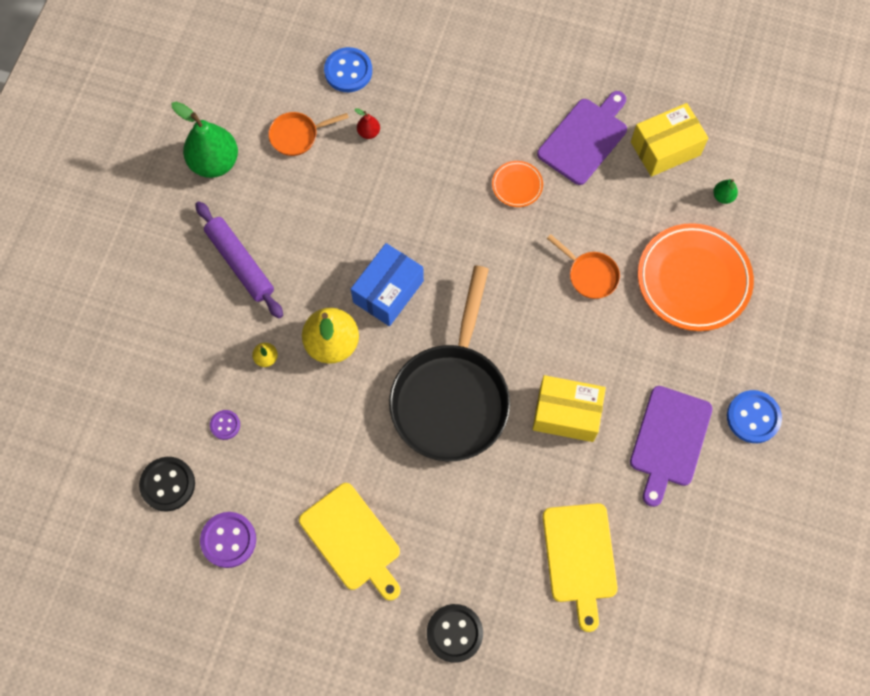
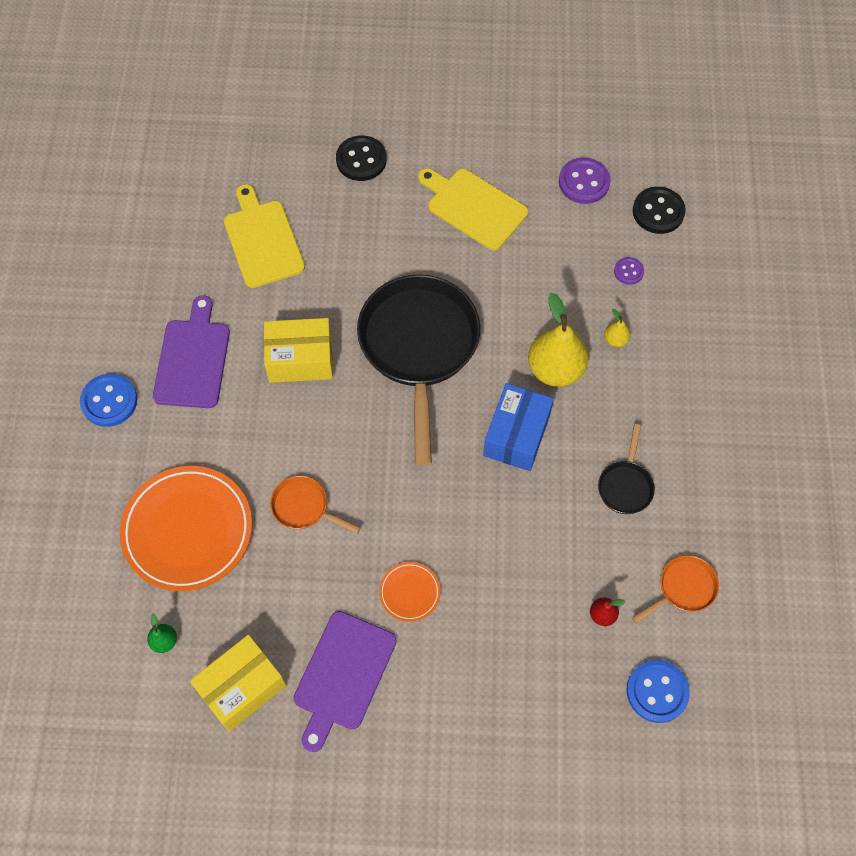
camera: 165 degrees right, 5 degrees down
(214, 162) = (762, 531): green pear -> none
(240, 263) = (683, 426): purple rolling pin -> none
(310, 225) = (625, 485): none -> black pan

